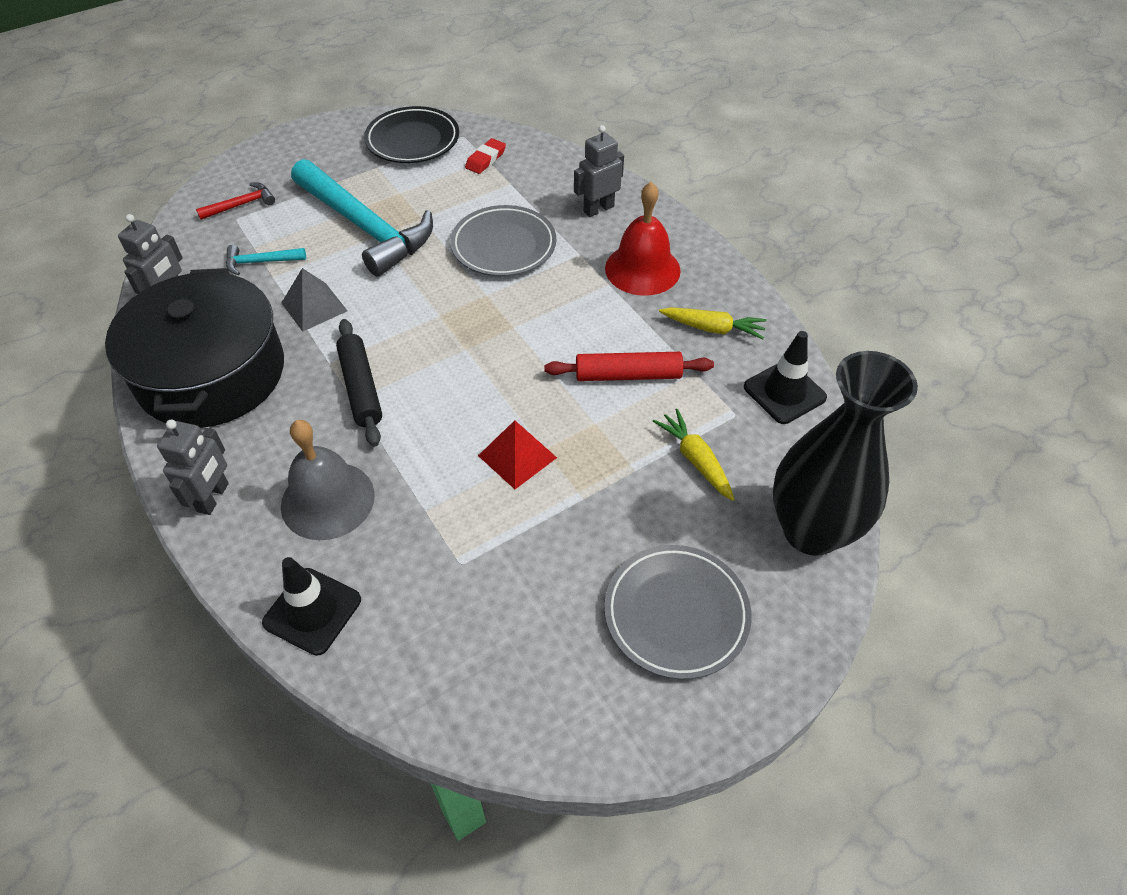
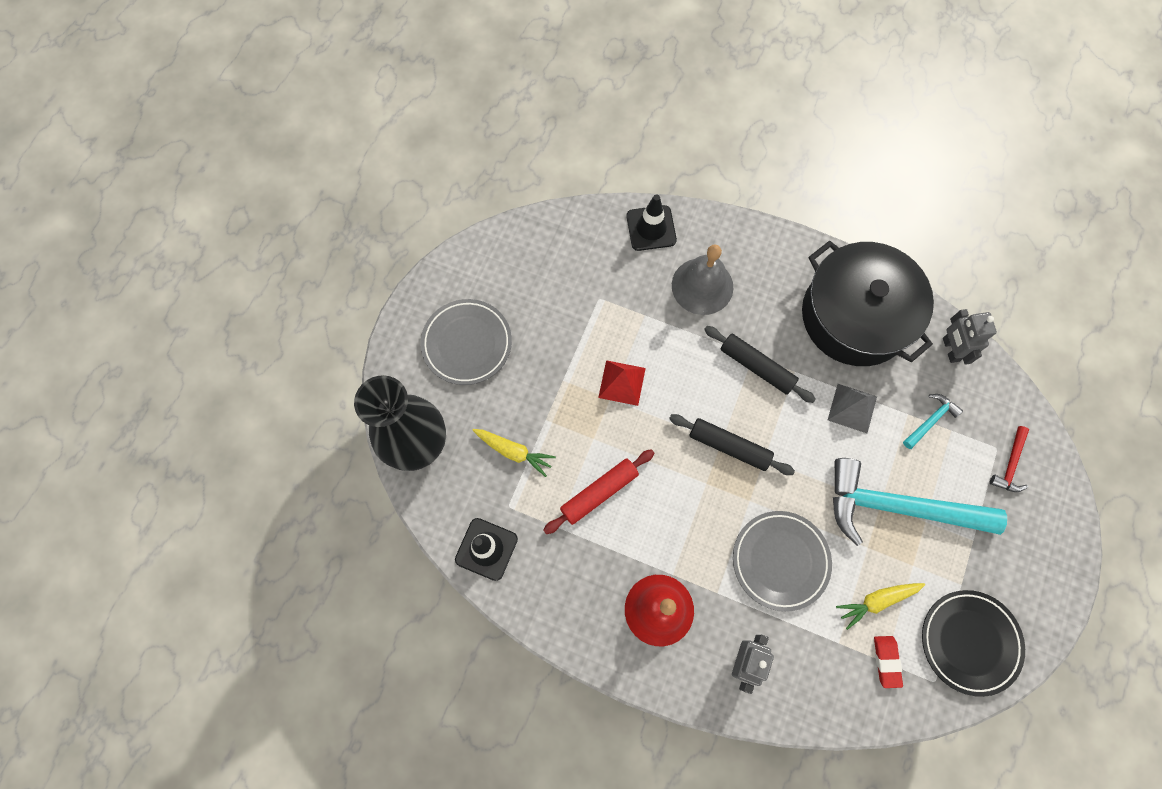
camera: 145 degrees right, 20 degrees up
(214, 497) = (763, 248): grey robot -> none
(462, 341) = (729, 447): none -> black rolling pin
(713, 328) = (568, 579): yellow carrot -> yellow carrot (877, 601)

